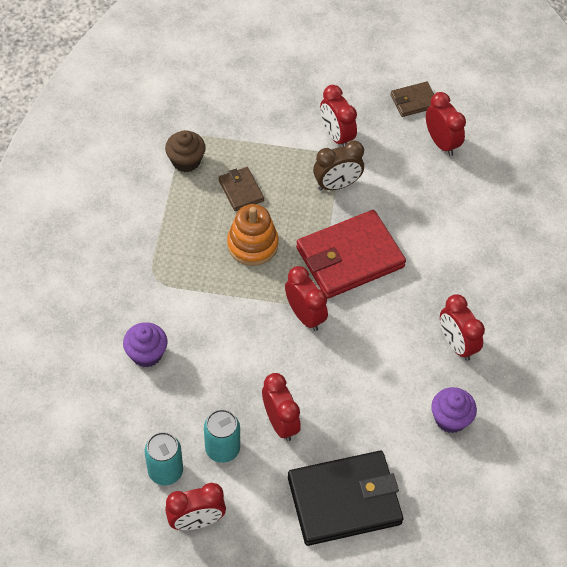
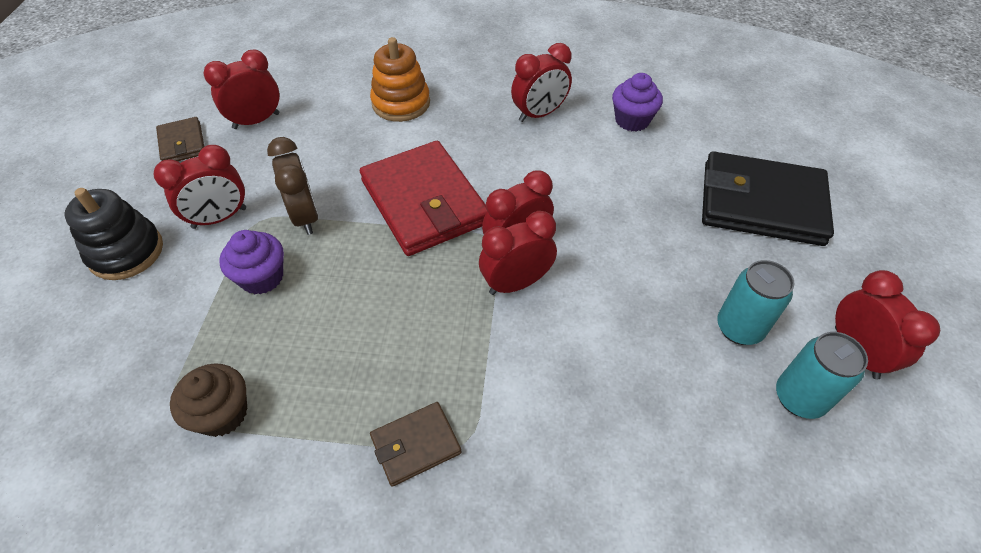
camera: 90 degrees left, 5 degrees down
(146, 354) = (609, 443): purple cupcake -> purple cupcake (262, 277)
(241, 190) = (298, 328): brown wallet -> brown wallet (415, 445)
(252, 244) = (400, 309): orange stacking toy -> orange stacking toy (401, 103)
(280, 422) = (680, 266): red clock -> red clock (516, 283)
(307, 92) = (126, 252): none -> black stacking toy
(344, 500) = (761, 203): black wallet -> black wallet turned 60 degrees counterclockwise

